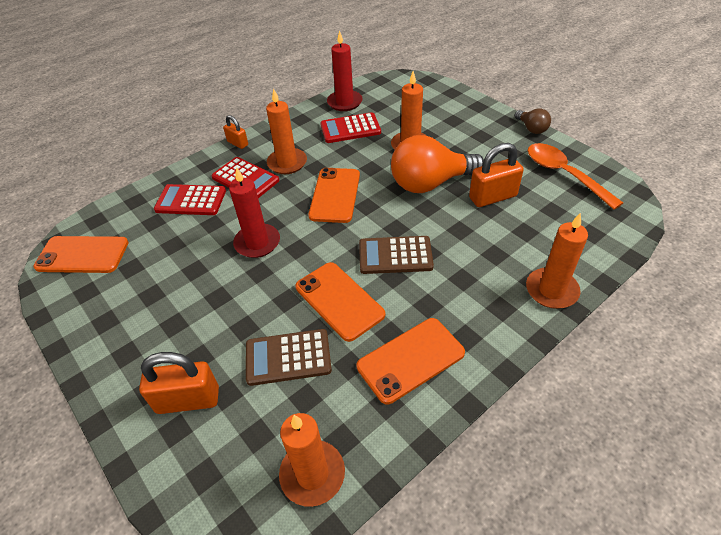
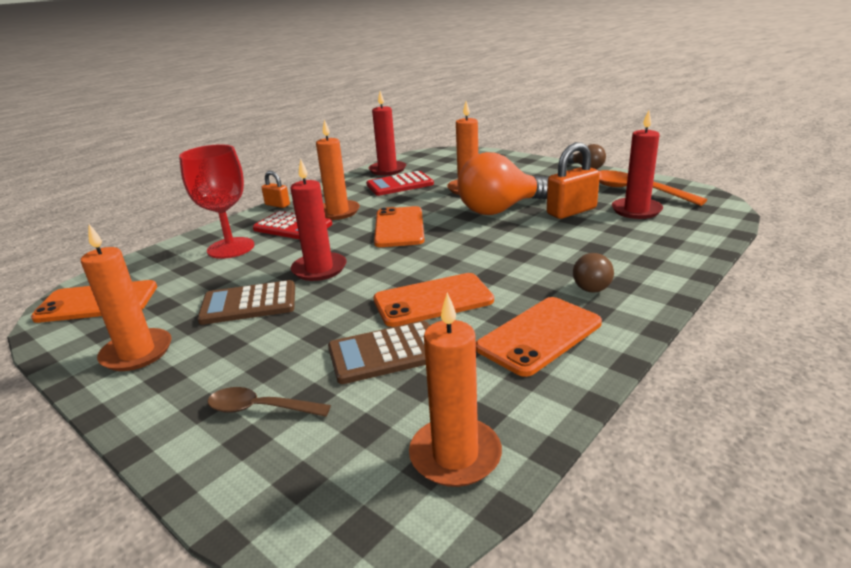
camera: 10 degrees left, 20 degrees down
(188, 400) = (260, 409): orange padlock -> brown spoon
(191, 200) = (231, 248): red calculator -> red goblet
(339, 300) = (433, 300): orange phone -> orange phone turned 60 degrees counterclockwise
(395, 255) = (485, 260): brown calculator -> brown calculator (249, 304)
(475, 305) = (593, 285): none -> brown light bulb
(551, 290) = (671, 265): orange candle -> orange candle (137, 353)
(552, 206) = (636, 210): none -> red candle

